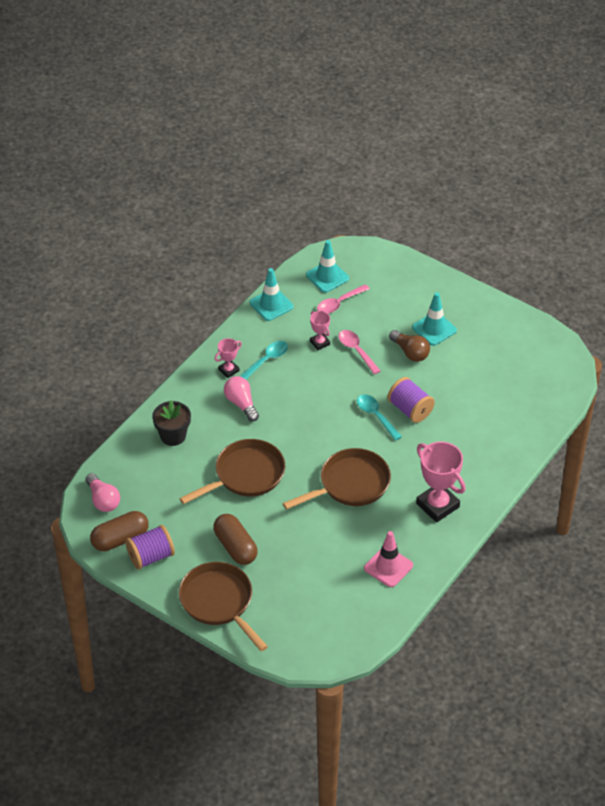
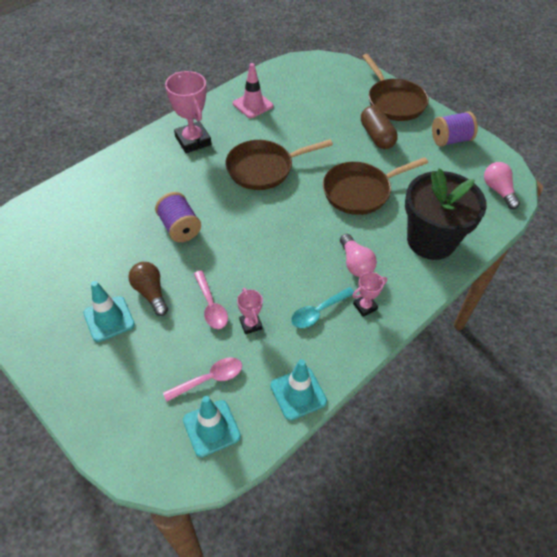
camera: 170 degrees left, 5 degrees up
(120, 539) = (478, 157): brown capsule -> none
(173, 436) = (431, 240): black flower pot -> black flower pot, size x1.82
(376, 416) = (217, 227): turquoise spoon -> none

